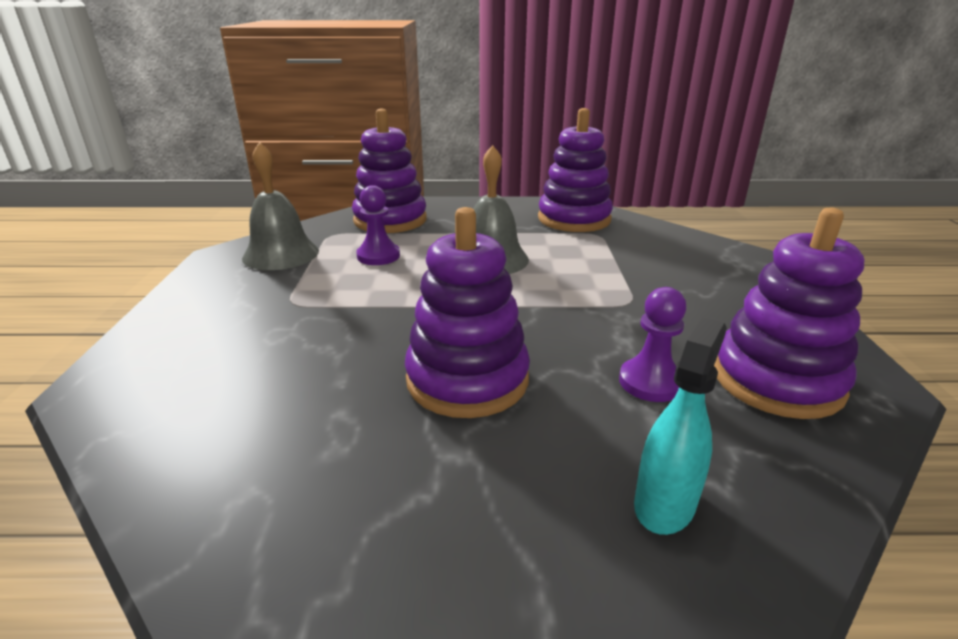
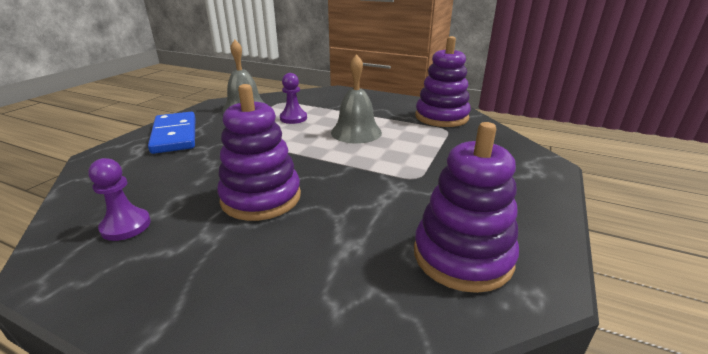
camera: 25 degrees right, 0 degrees up
(209, 320) = (175, 135): none -> blue domino
(390, 220) = (323, 99): purple stacking toy -> none
(650, 382) = (368, 230): purple pawn -> purple pawn (126, 226)
(664, 504) = (287, 304): turquoise spray bottle -> none

